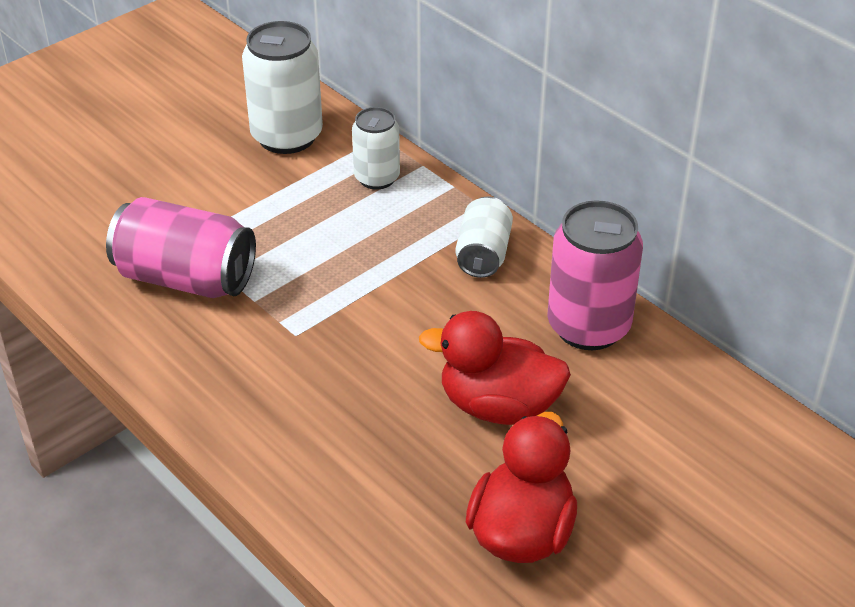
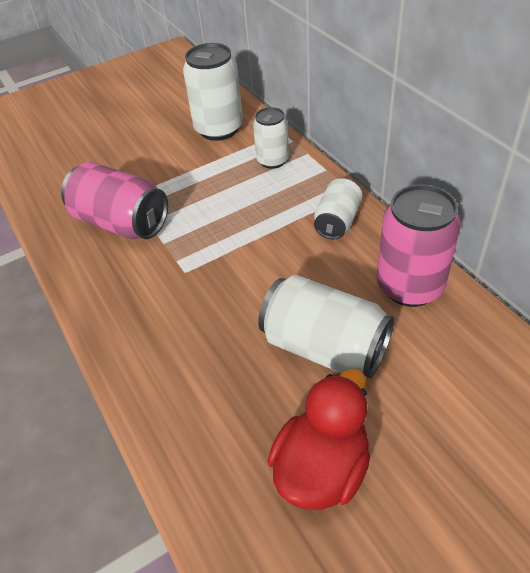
camera: 15 degrees right, 5 degrees up
(498, 406) = (324, 347): red duck -> white can

